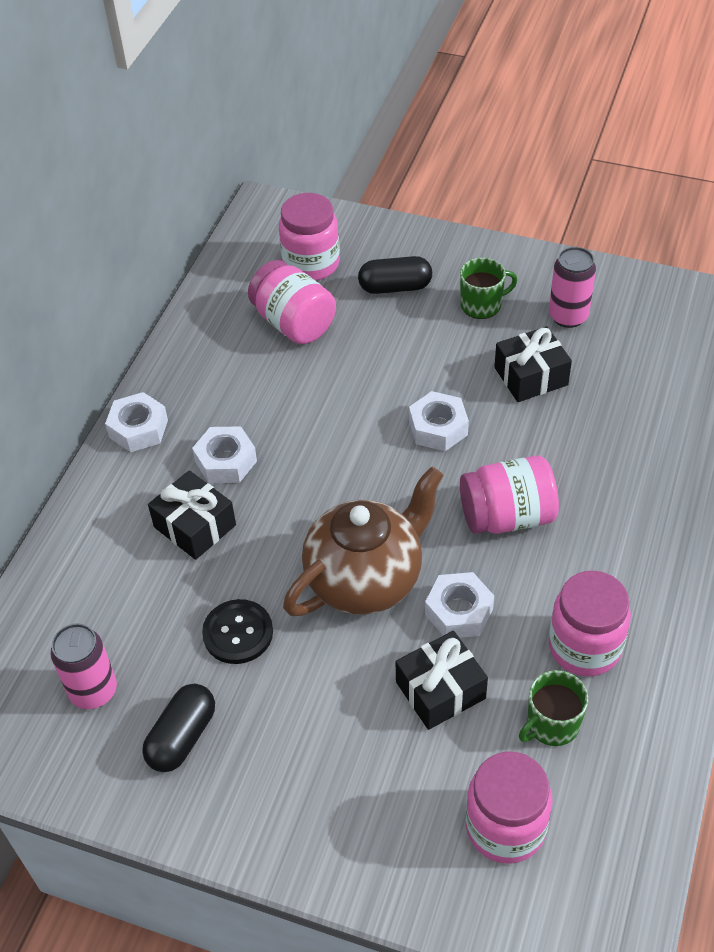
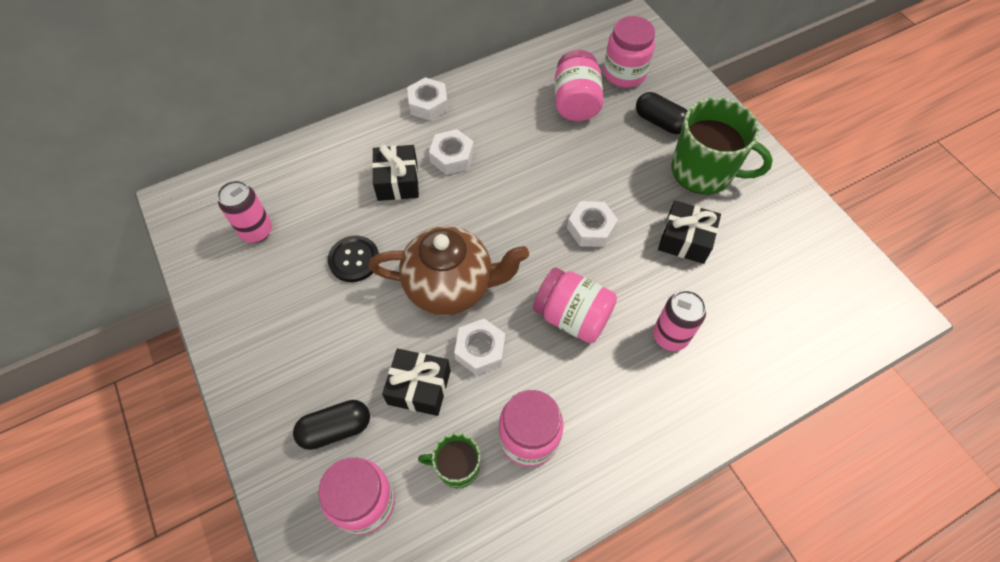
camera: 40 degrees right, 10 degrees up
(182, 737) = (268, 293): black capsule -> black capsule (335, 429)
(482, 305) = (703, 171): green mug -> green mug, size x1.88
(568, 316) = (754, 219): pink can -> pink can (670, 336)

